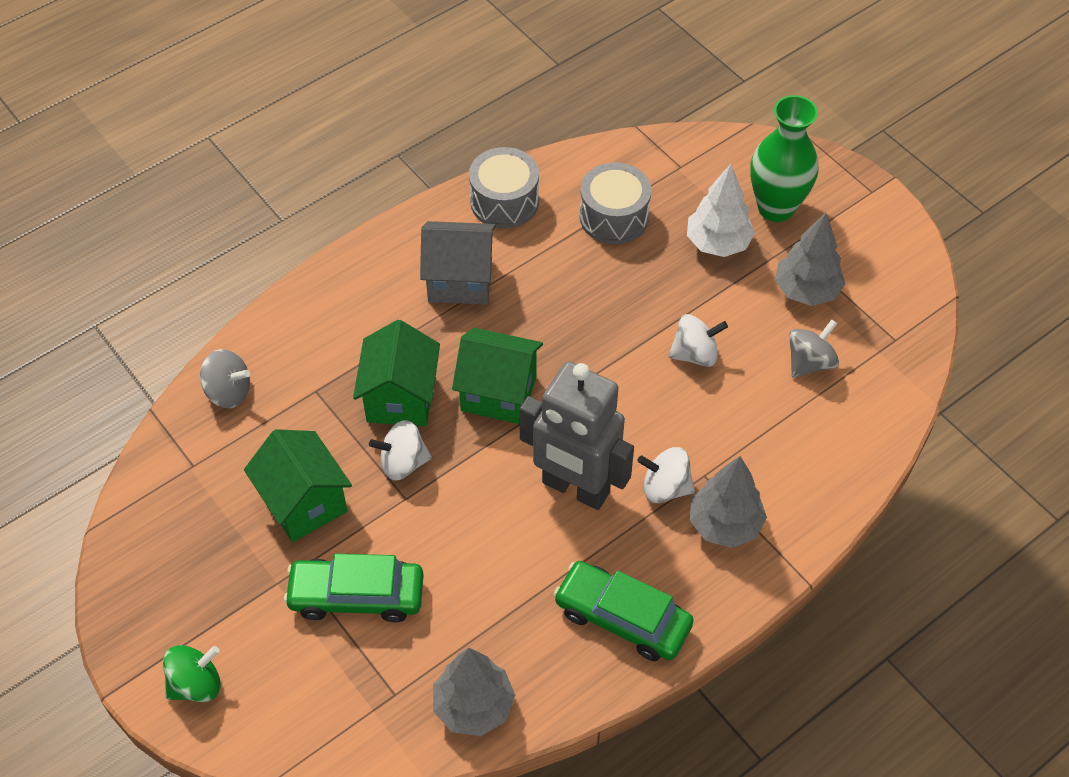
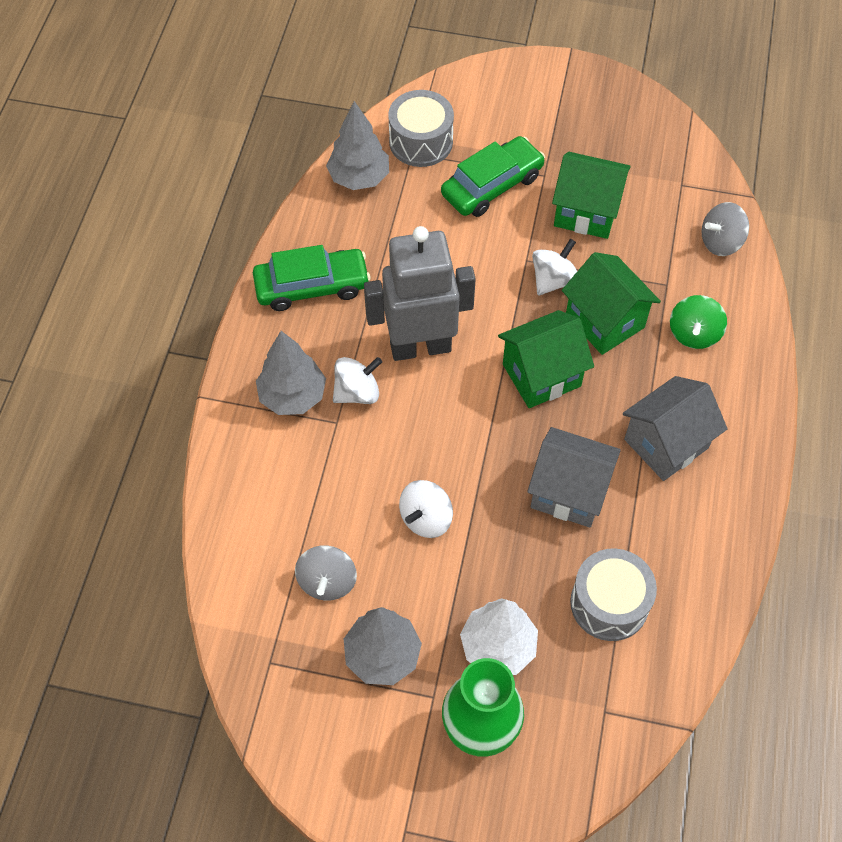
camera: 140 degrees right, 5 degrees up
(196, 684) = (529, 84): green spinning top -> green spinning top (694, 334)
(504, 202) = (712, 545): grey drum -> grey drum (421, 141)
(568, 299) = (569, 492): none -> grey house

